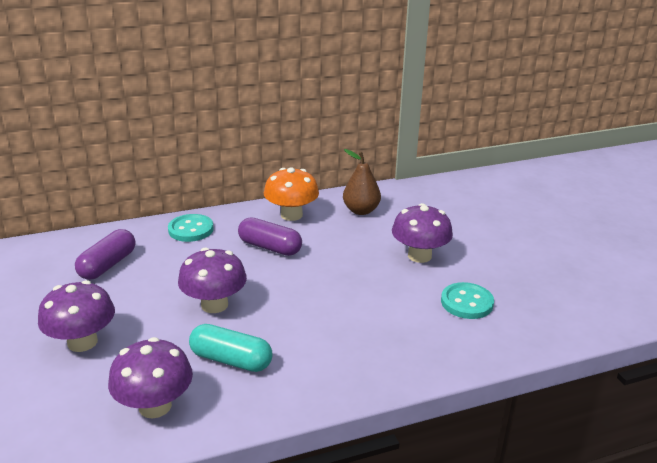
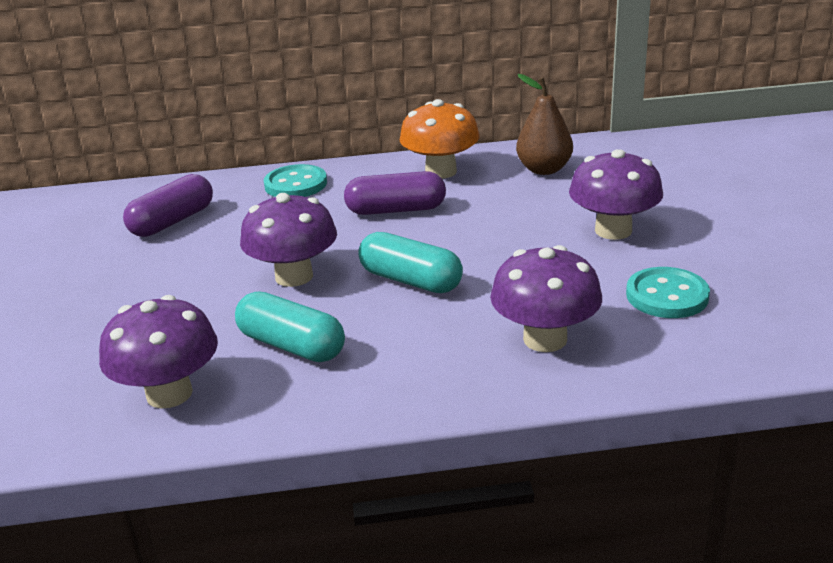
camera: 15 degrees right, 0 degrees up
(82, 342) = (106, 310): purple mushroom -> purple mushroom (545, 339)
(270, 247) = (396, 210): purple capsule -> purple capsule turned 45 degrees counterclockwise
(298, 302) = (410, 280): none -> turquoise capsule

